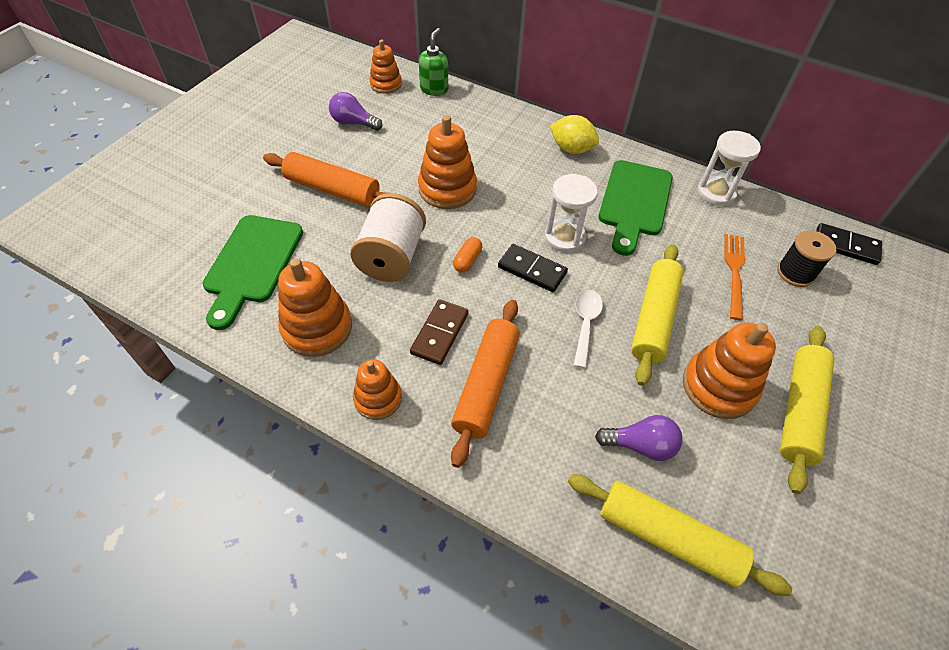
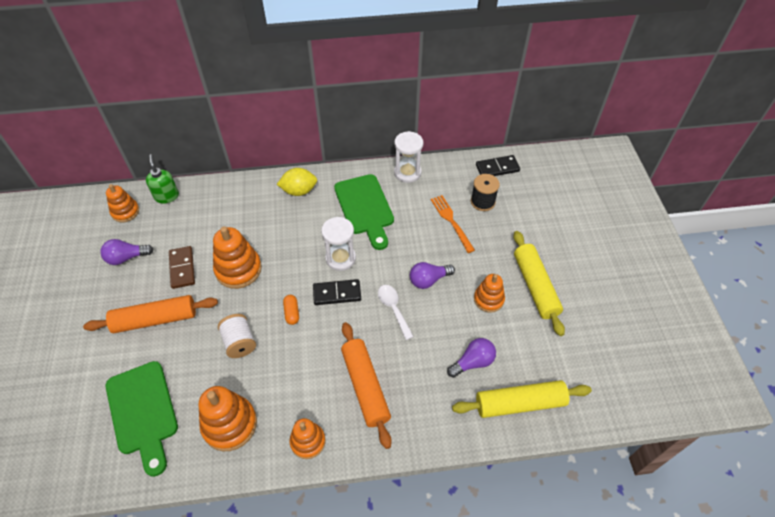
camera: 35 degrees left, 0 degrees up
(391, 257) = (239, 342): white spool -> white spool, size x0.65
(440, 333) = (312, 373): brown domino -> brown domino (182, 268)
(654, 319) = (428, 280): yellow rolling pin -> purple light bulb
(718, 386) = (488, 299): orange stacking toy -> orange stacking toy, size x0.63

